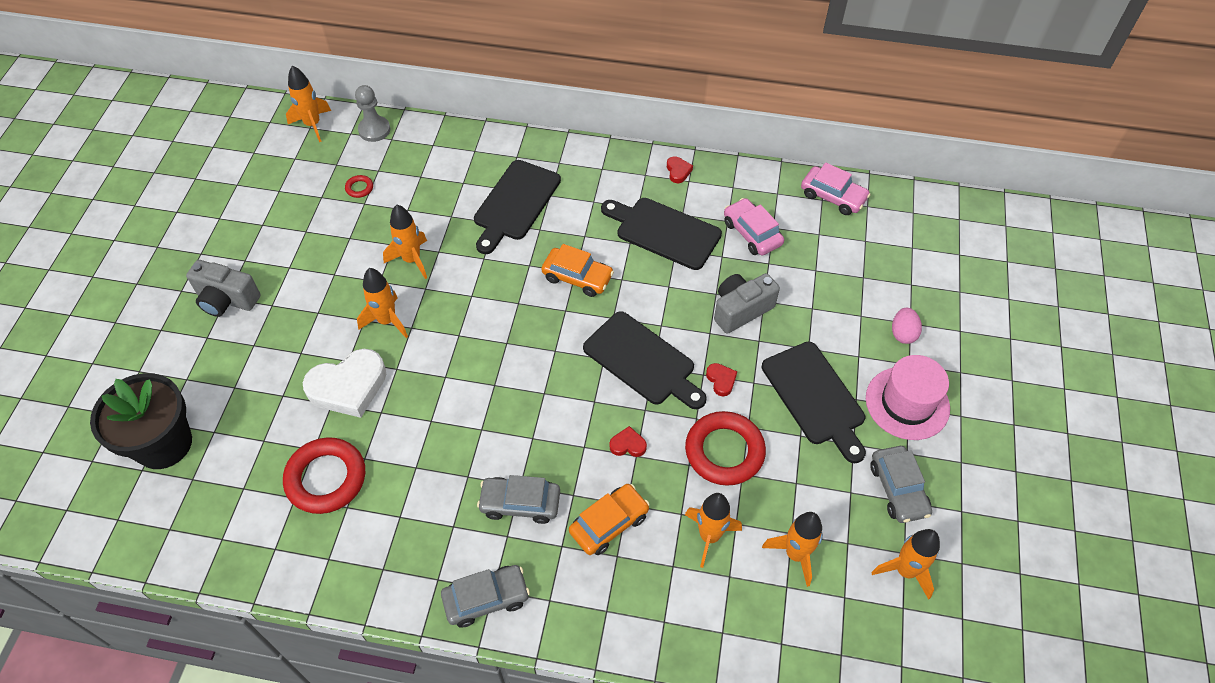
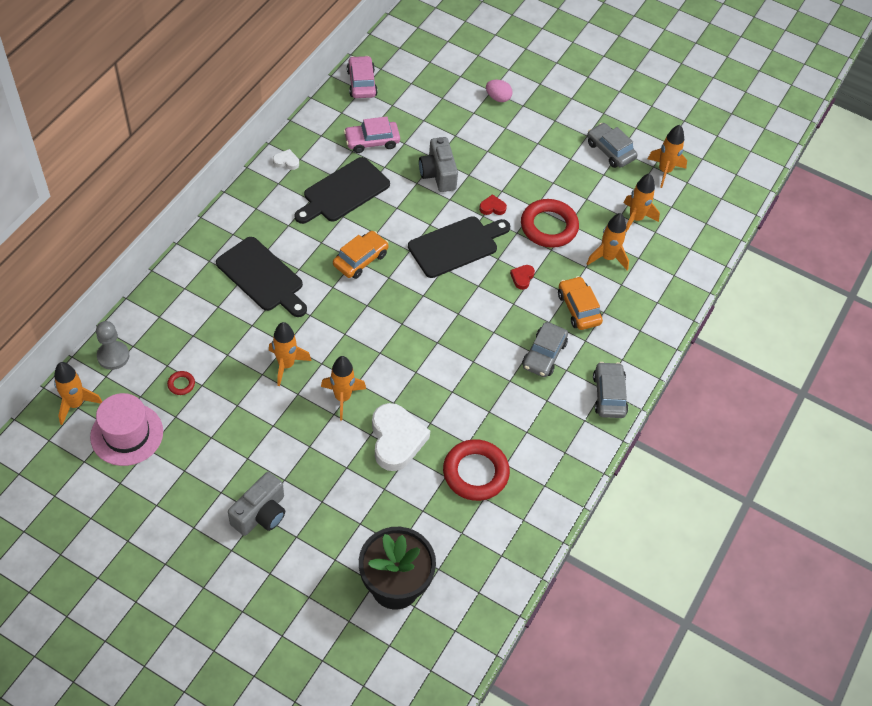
camera: 75 degrees left, 0 degrees up
(678, 171) = (286, 162): red heart -> white heart
(815, 397) = (527, 163): black cutting board -> none
(833, 196) = (362, 83): pink car -> pink car turned 60 degrees counterclockwise
(898, 489) = (610, 150): grey car -> grey car turned 135 degrees counterclockwise
(907, 403) = (551, 119): pink hat -> pink hat (127, 434)

